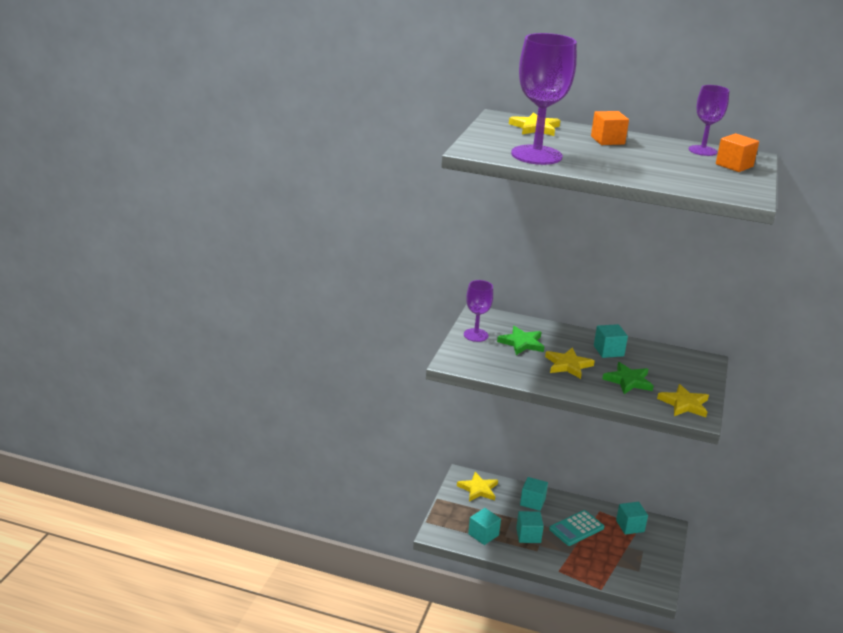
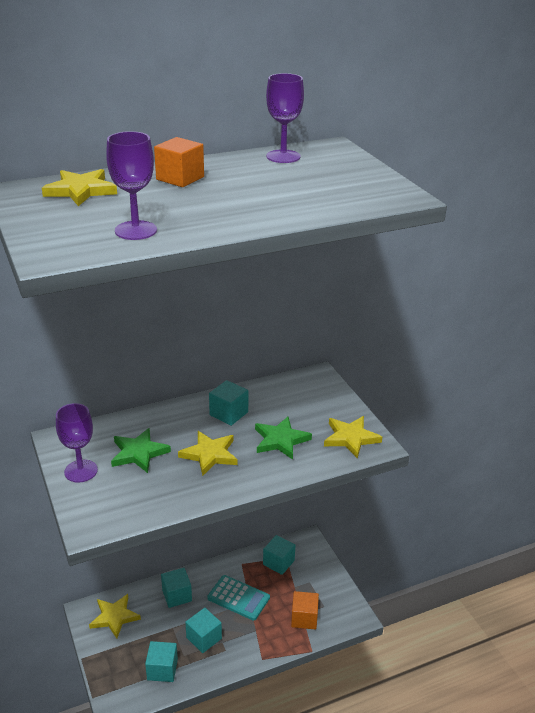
camera: 40 degrees left, 5 degrees up
(536, 155) = (136, 230): purple goblet -> purple goblet, size x0.57
(576, 528) = (238, 598): turquoise calculator -> turquoise calculator turned 75 degrees counterclockwise
(734, 165) = (334, 163): orange cube -> orange cube (304, 618)

